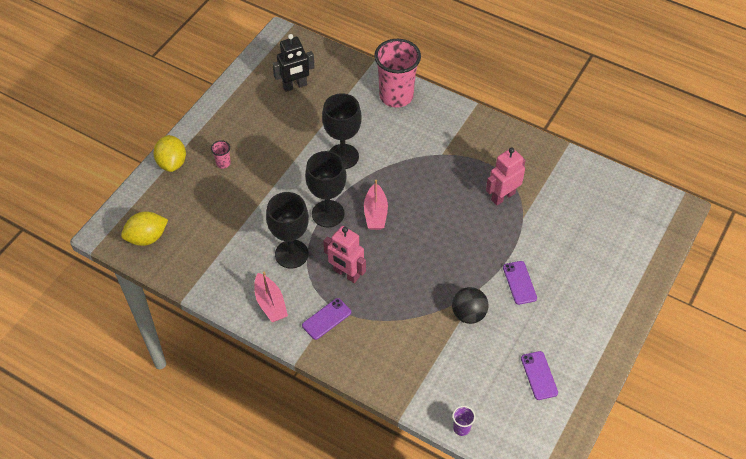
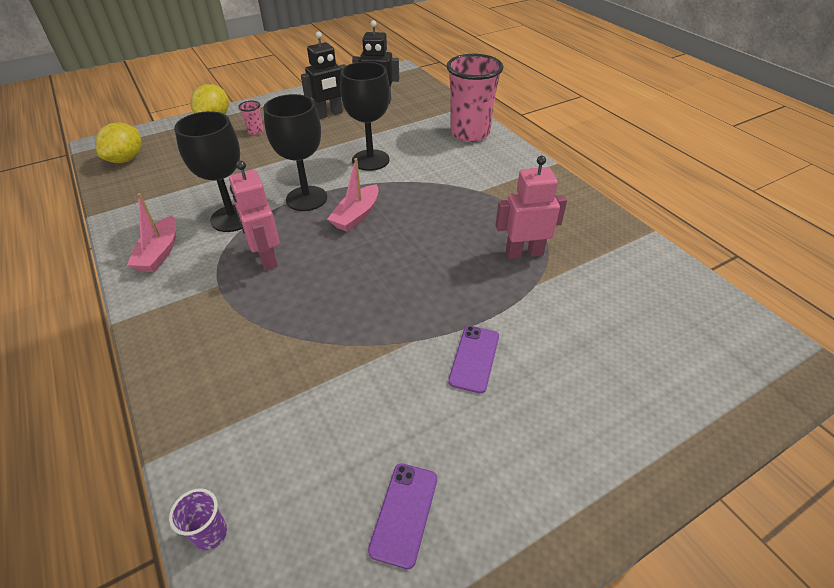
camera: 30 degrees right, 10 degrees down
(147, 238) = (126, 159): yellow lemon -> yellow lemon turned 75 degrees counterclockwise
(267, 118) = (329, 114): none -> black robot
(326, 319) = (196, 293): purple phone -> none
(468, 314) = (369, 366): black ball -> none

